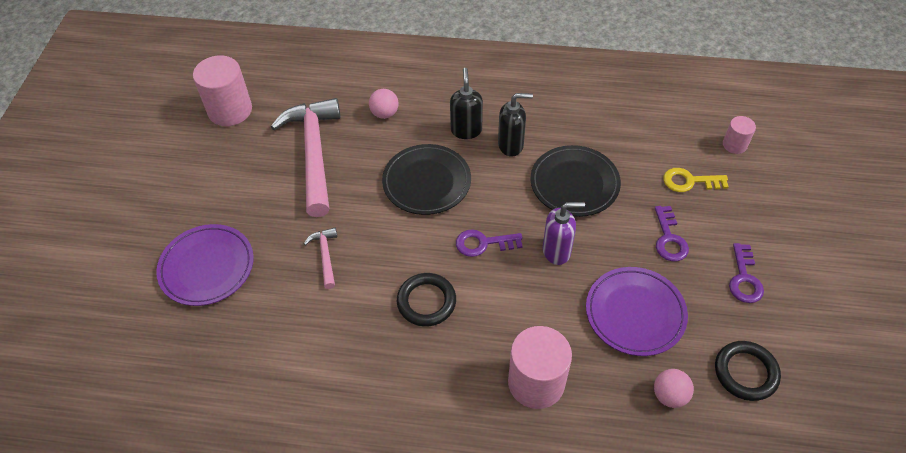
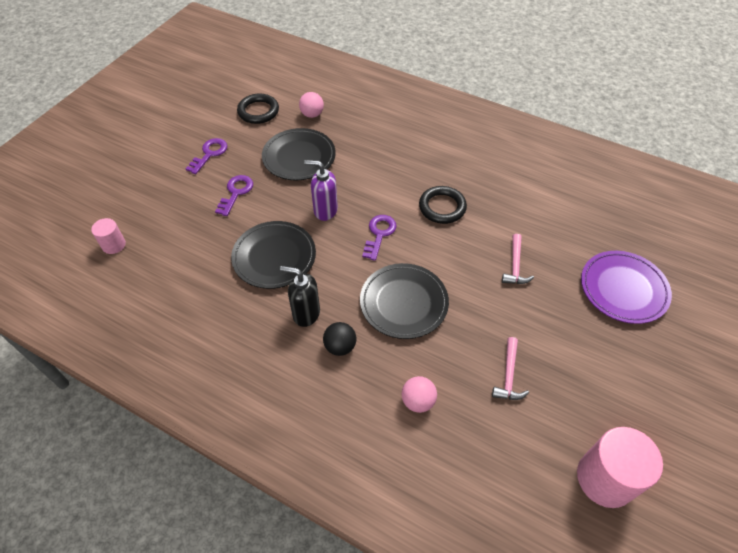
camera: 160 degrees left, 0 degrees up
(314, 153) = (508, 375): pink hammer -> pink hammer, size x0.44
(466, 130) = (340, 346): black soap dispenser -> black ball
(483, 243) = (379, 234): purple key -> purple key turned 90 degrees counterclockwise
(536, 382) = (388, 142): pink cylinder -> none
(635, 313) = (299, 157): purple plate -> black plate
(689, 181) = (181, 227): yellow key -> none

